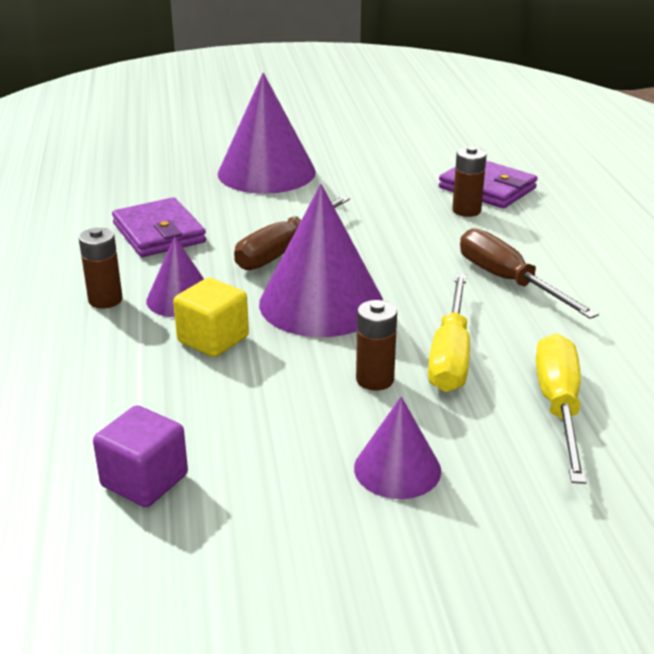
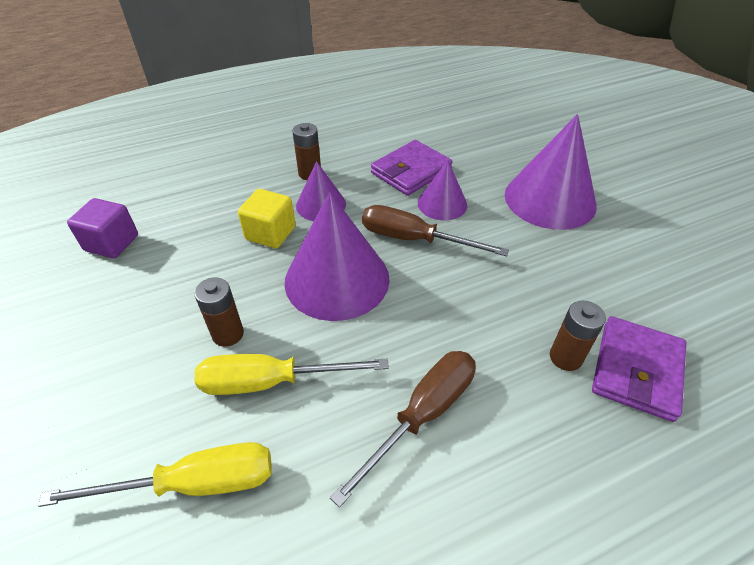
camera: 75 degrees right, 15 degrees up
(397, 469) = (110, 368): purple cone -> purple cone (442, 204)

